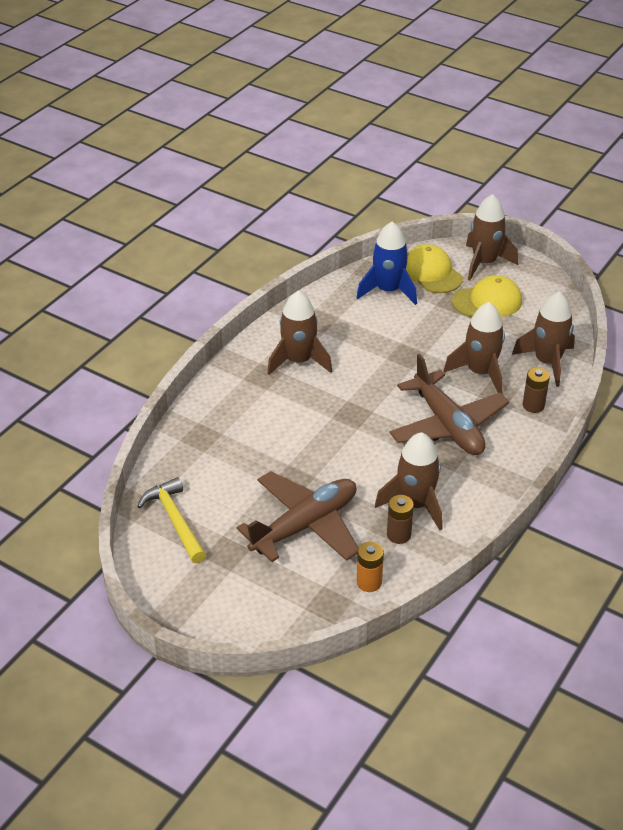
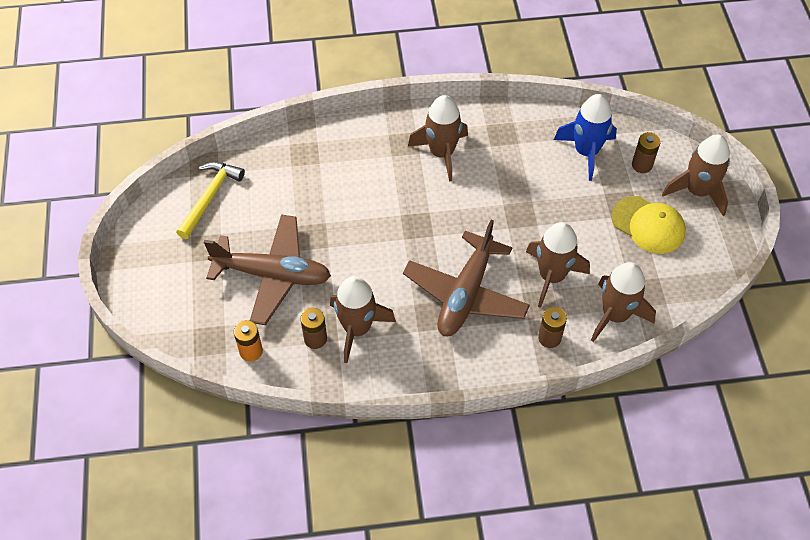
camera: 50 degrees right, 15 degrees up
(431, 273) = (642, 165): yellow cap -> brown battery

